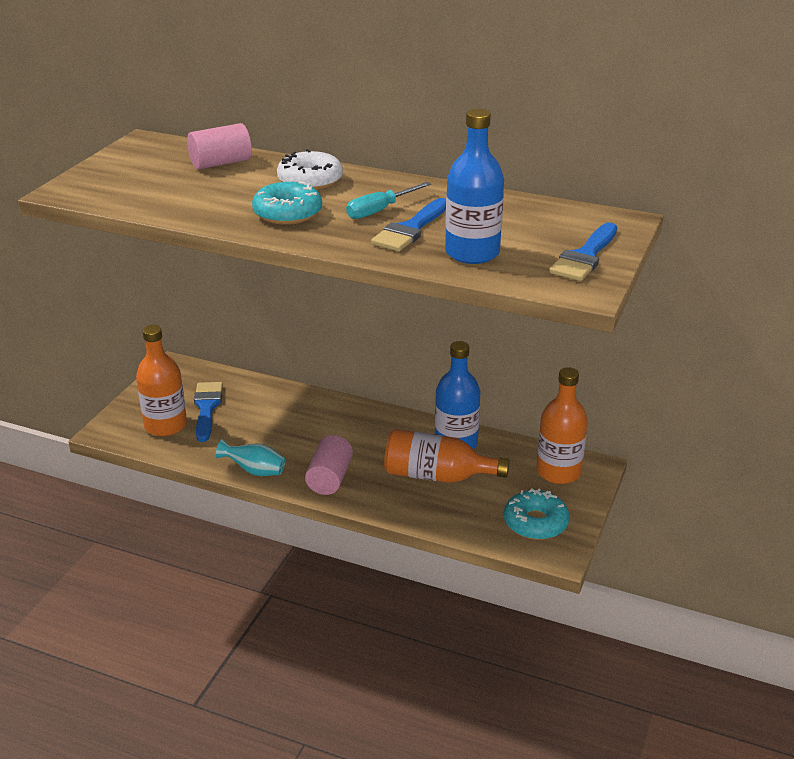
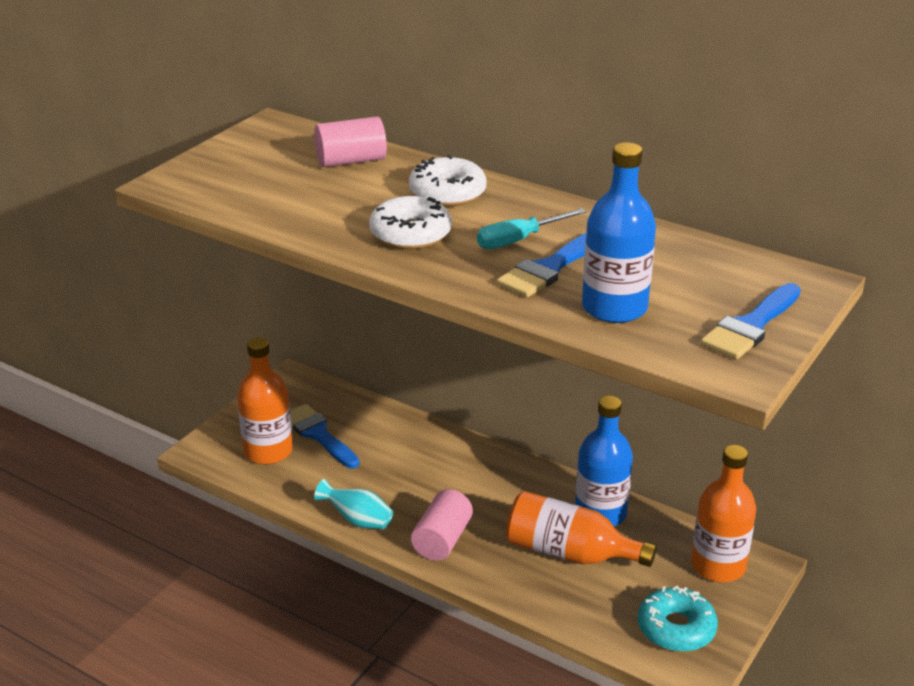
camera: 10 degrees right, 0 degrees up
(207, 408) = (319, 435): blue brush -> blue brush turned 45 degrees counterclockwise
(287, 213) = (410, 234): turquoise donut -> white donut

